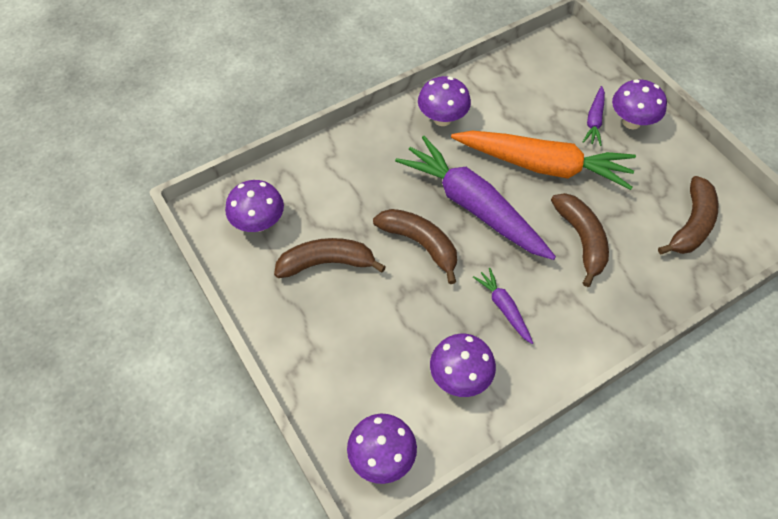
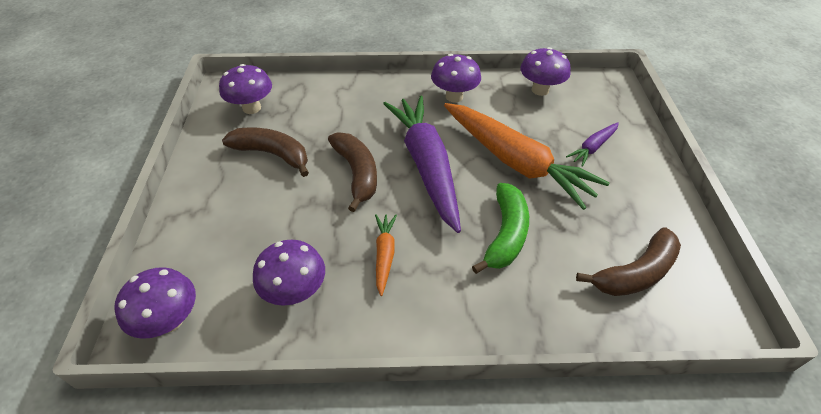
camera: 30 degrees right, 10 degrees down
(504, 308) = (384, 255): purple carrot -> orange carrot
(581, 239) = (505, 234): brown banana -> green banana
(631, 122) = (631, 162): purple mushroom -> purple mushroom (540, 90)

